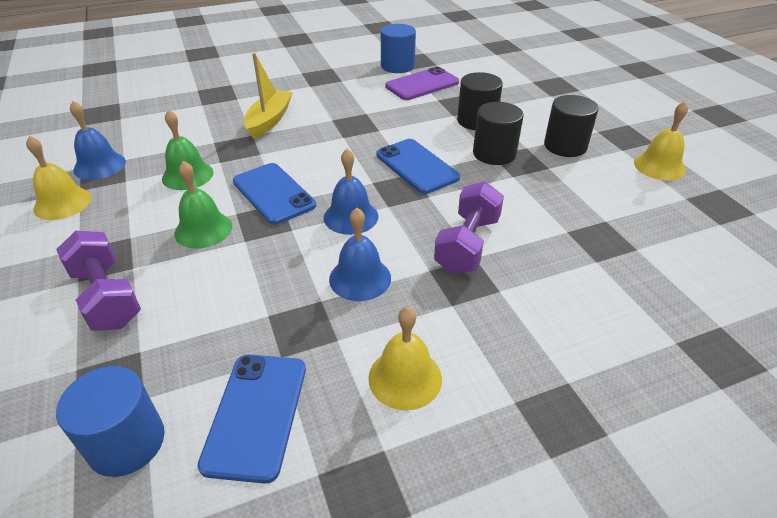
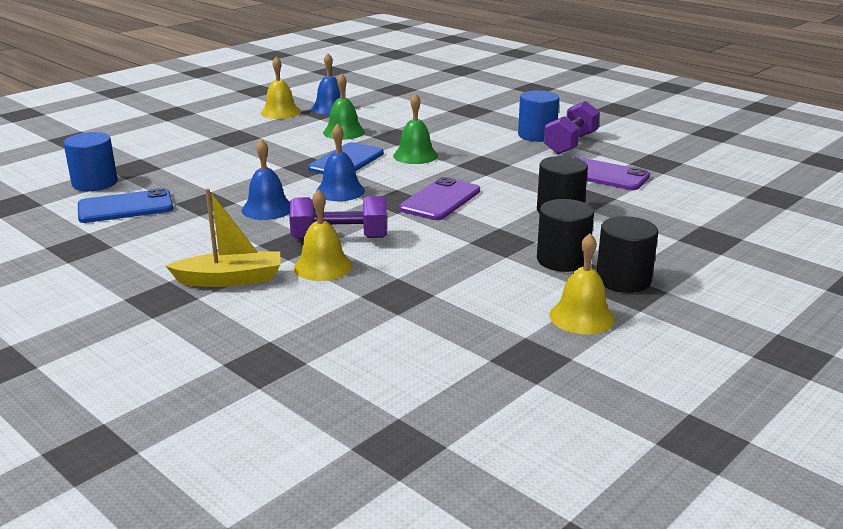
camera: 65 degrees right, 15 degrees down
(107, 297) = (200, 148): purple dumbbell -> purple dumbbell (570, 144)
(203, 229) = (284, 152): green bell -> green bell (415, 155)
(269, 120) = (451, 135): yellow boat -> yellow boat (230, 279)
(397, 66) = (628, 157): blue cylinder -> blue cylinder (537, 135)
(405, 378) = (174, 241): yellow bell -> yellow bell (323, 266)
(416, 166) = (440, 200): blue phone -> purple phone
(494, 153) = (502, 228): black cylinder -> black cylinder (623, 280)

